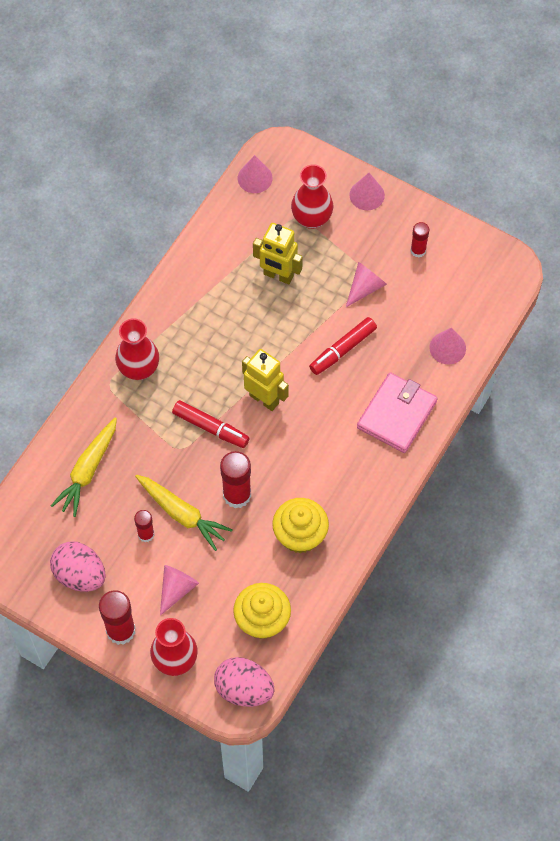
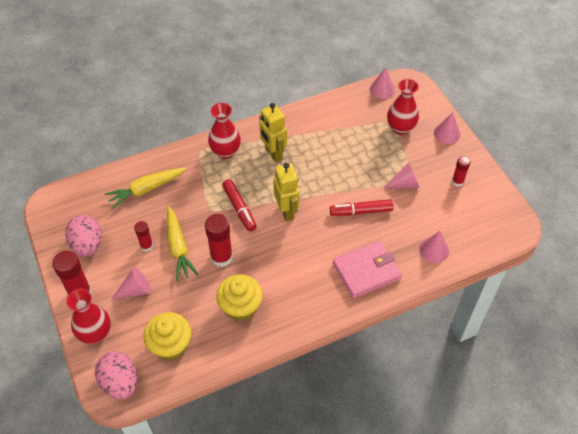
camera: 35 degrees right, 10 degrees down
(278, 275) = (353, 147): yellow robot -> yellow robot (273, 154)

